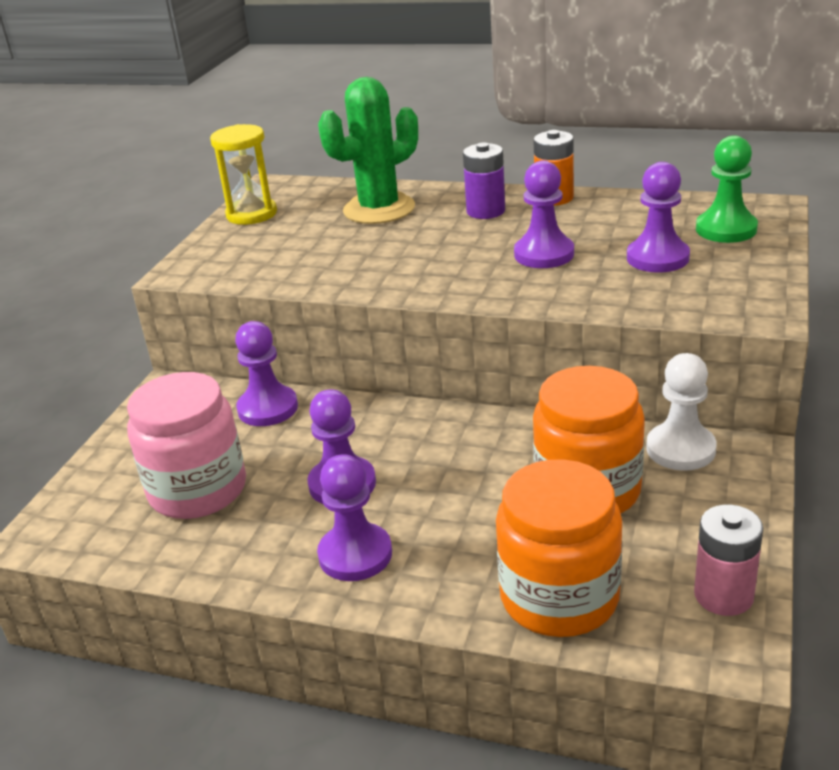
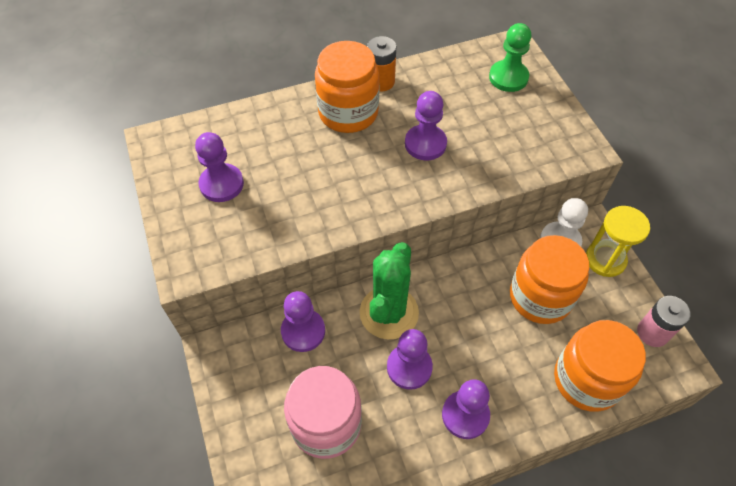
camera: 40 degrees left, 25 degrees up
(251, 214) = (174, 181): yellow hourglass -> yellow hourglass (605, 259)
(379, 209) = (270, 138): green cactus -> green cactus (389, 312)
(486, 211) = (348, 112): purple battery -> orange jar
(657, 258) = (493, 121): purple pawn -> purple pawn (221, 184)

